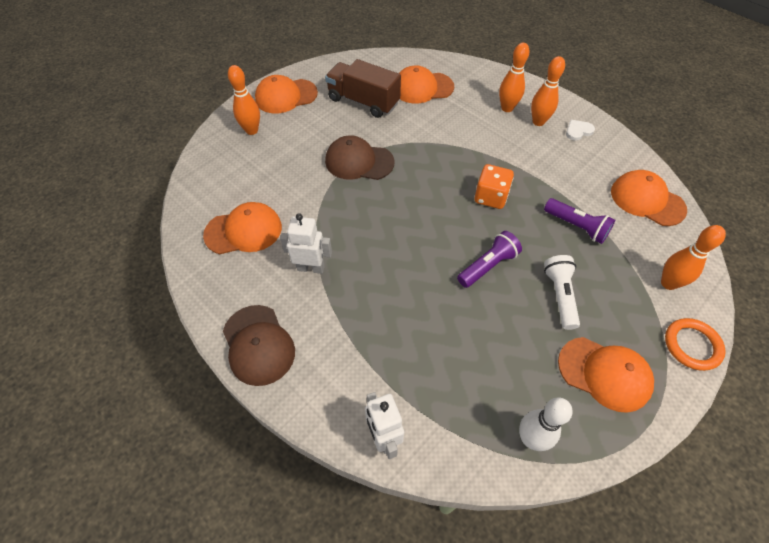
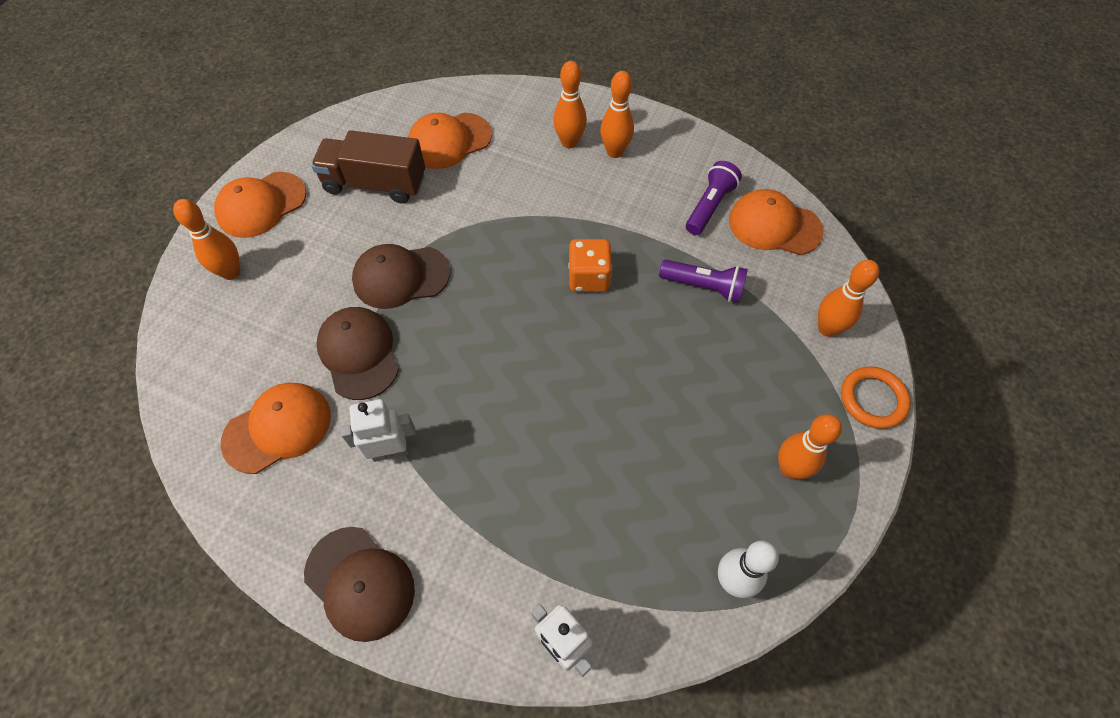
camera: 20 degrees left, 5 degrees up
(313, 201) = (359, 354): none -> brown cap
(488, 266) = (615, 374): purple flashlight -> purple flashlight (709, 206)
(559, 295) = (711, 385): white flashlight -> none
(578, 131) = (667, 152): white heart -> none
(604, 374) = (789, 468): orange cap -> orange bowling pin

